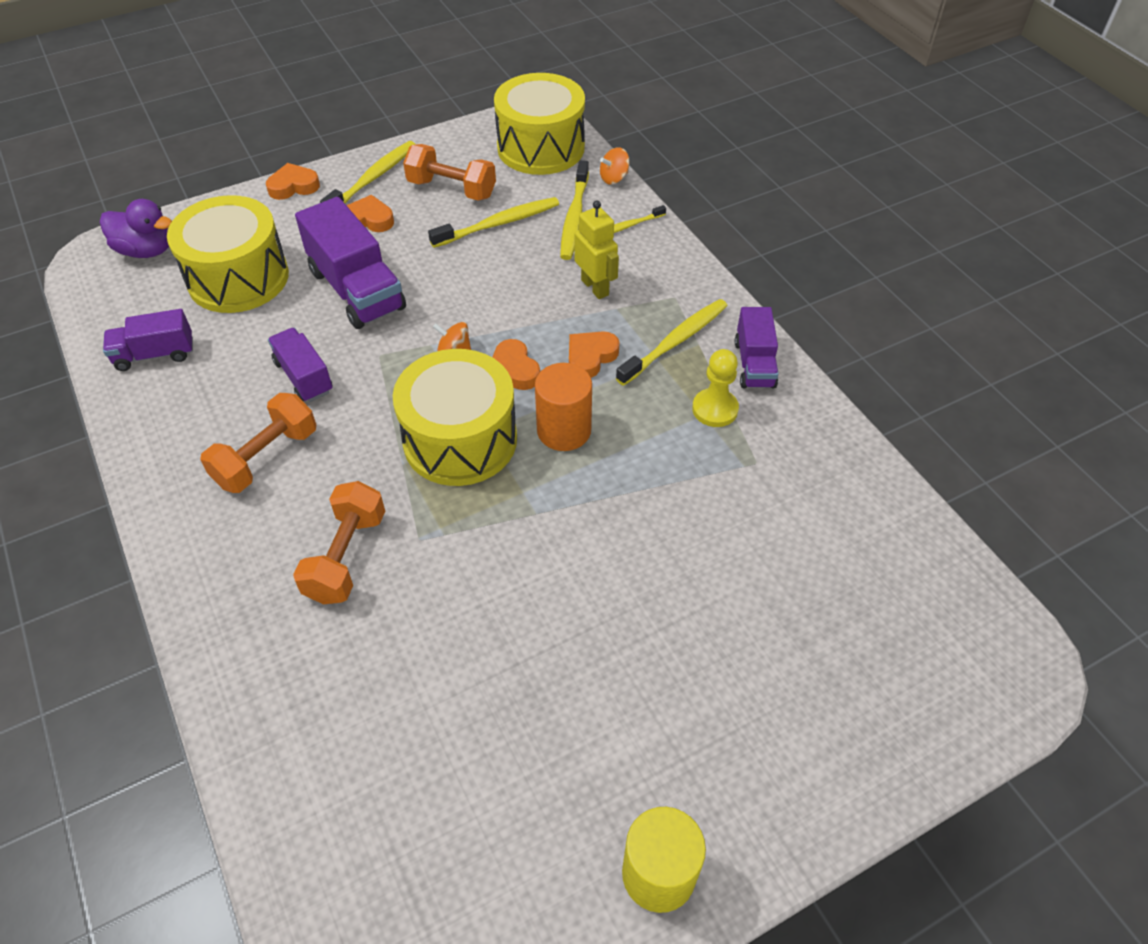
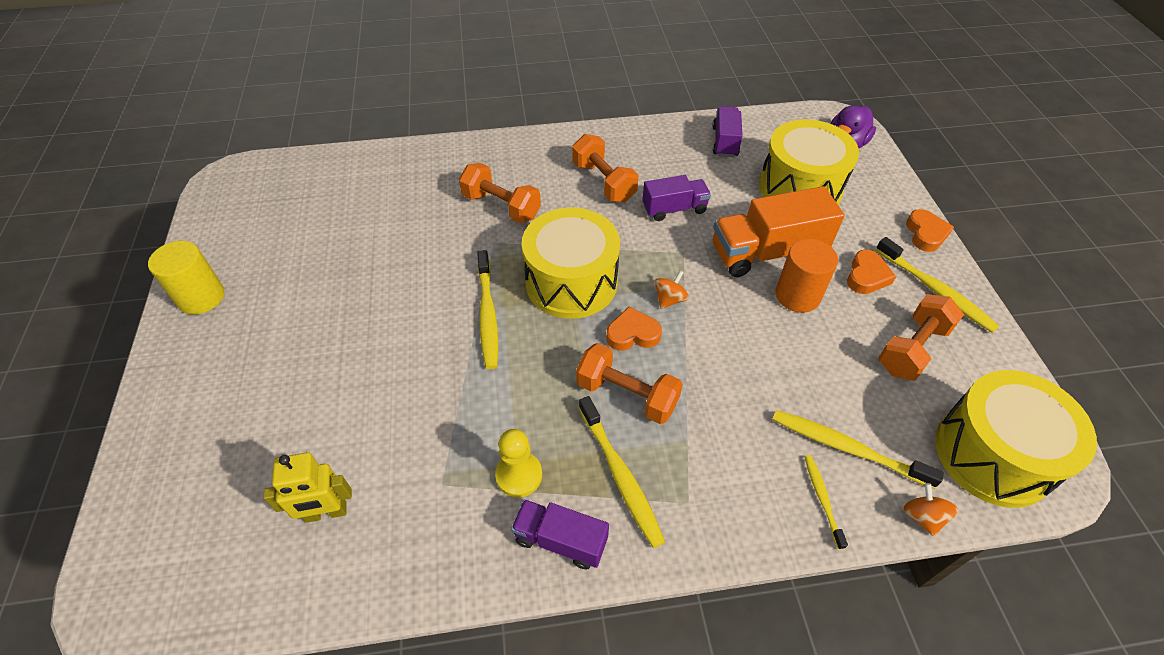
camera: 110 degrees right, 0 degrees up
(357, 290) = (767, 252): purple truck -> orange truck
(498, 224) = (845, 375): yellow toothbrush -> yellow toothbrush (487, 315)
(564, 430) = (549, 349): orange cylinder -> orange cylinder (797, 295)
(590, 357) = (627, 395): orange heart -> orange dumbbell
(595, 287) = (723, 430): yellow robot -> yellow robot (326, 513)

